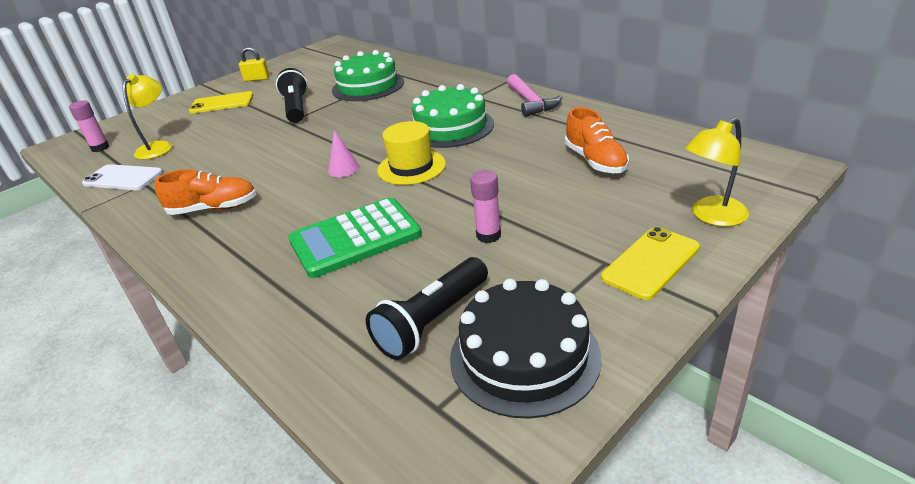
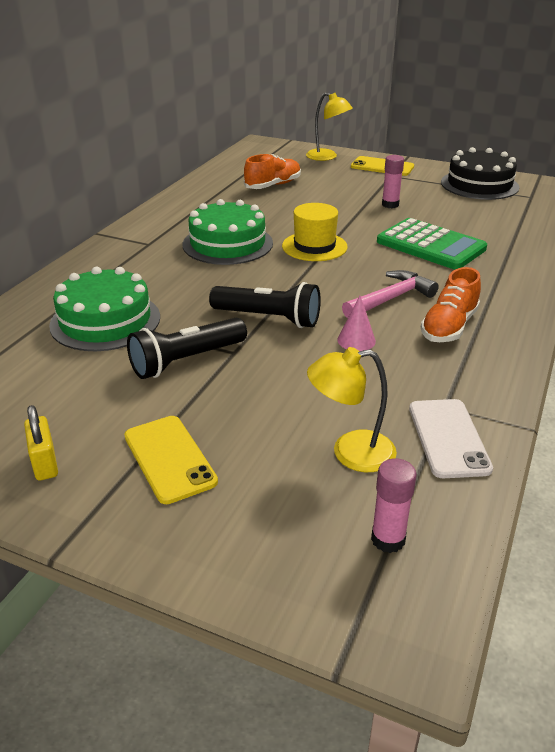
camera: 115 degrees left, 0 degrees up
(214, 208) = (449, 327): orange shoe -> orange shoe turned 120 degrees counterclockwise
(343, 169) = (334, 277): pink cone -> pink cone (356, 340)
(432, 321) = (480, 207): black flashlight -> black flashlight (268, 318)
(530, 102) = (163, 217): pink hammer -> pink hammer (390, 299)

